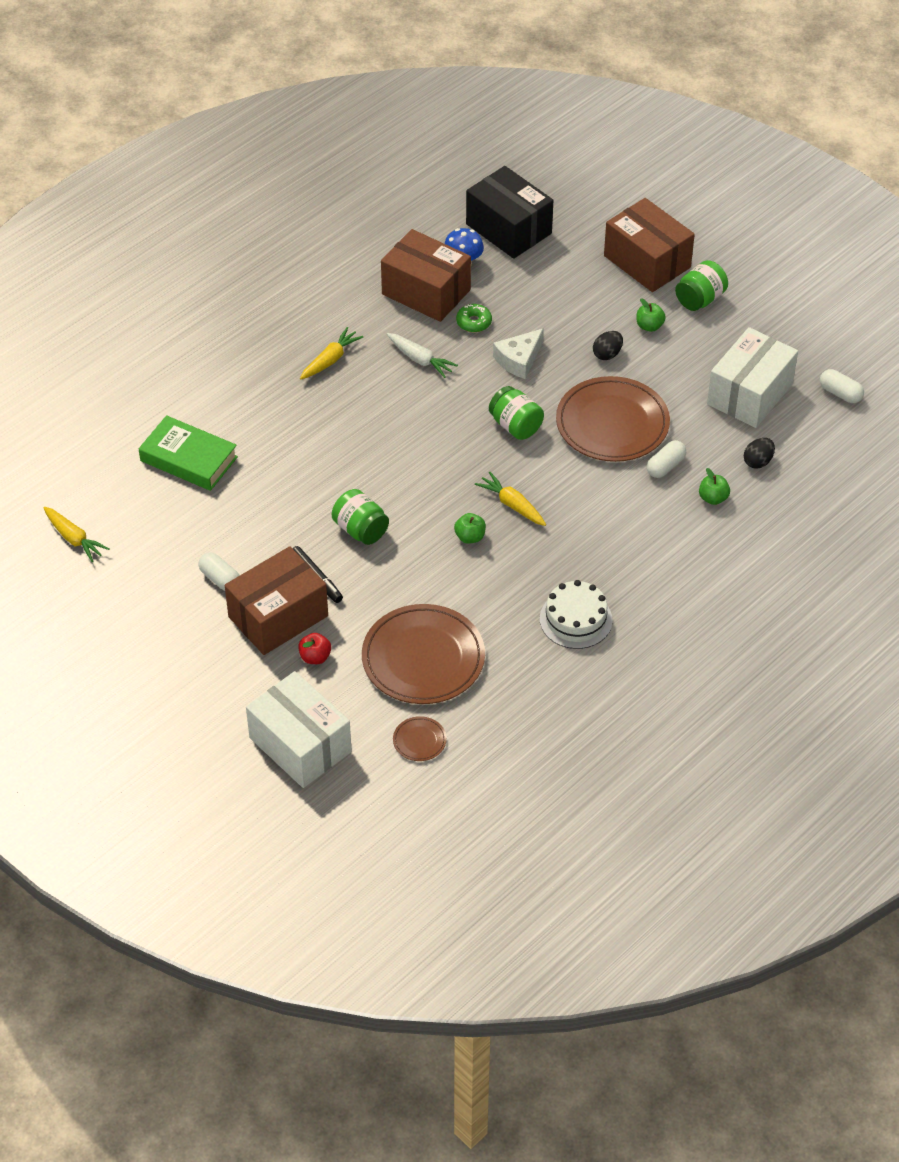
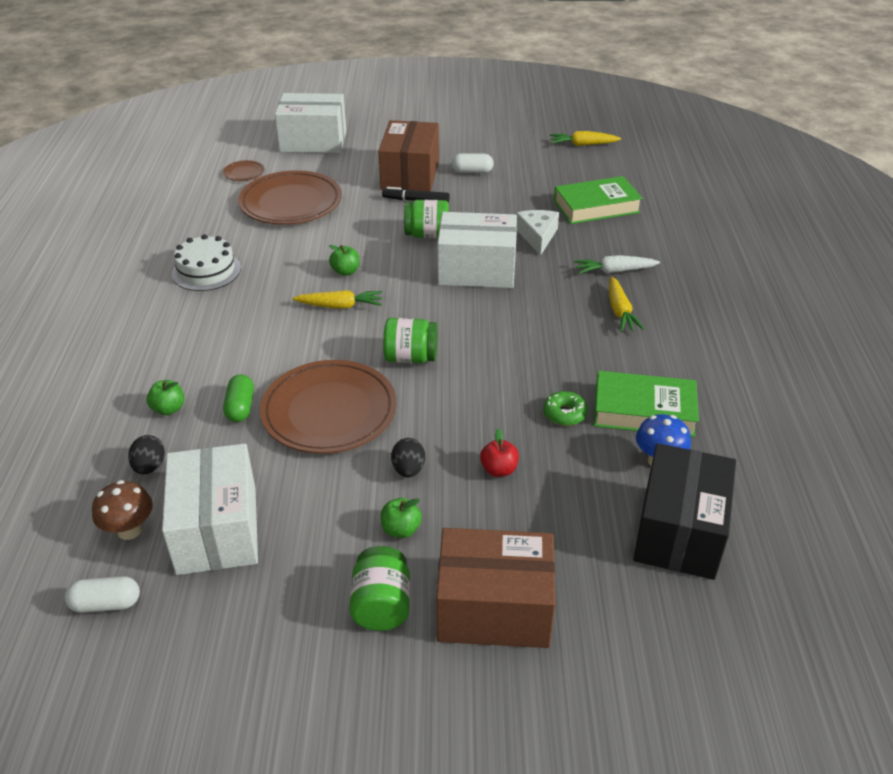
camera: 135 degrees right, 10 degrees down
(315, 657) = (359, 172): red apple -> red apple (499, 470)
(373, 465) = (476, 270): none -> white box
(420, 359) = (558, 355): white carrot -> white carrot (614, 271)
(426, 292) = (643, 411): brown box -> green book
(508, 229) = (679, 532): black box -> black box turned 75 degrees counterclockwise
(519, 360) = (480, 409): white cheese -> white cheese (537, 236)
(665, 466) = (240, 407): white capsule -> green capsule
(799, 427) = (129, 530): none -> brown mushroom

